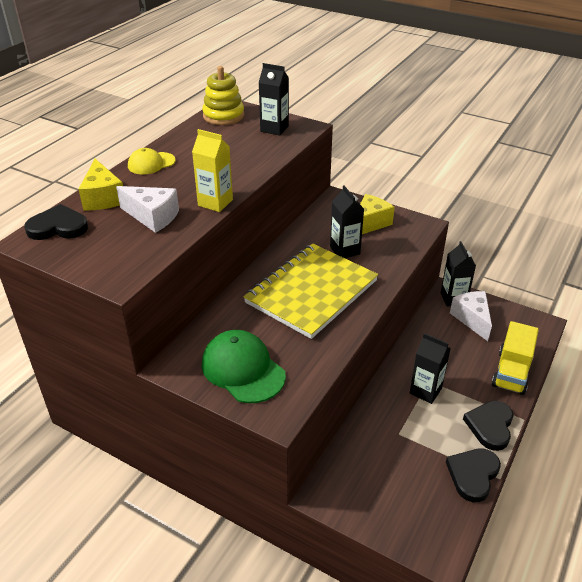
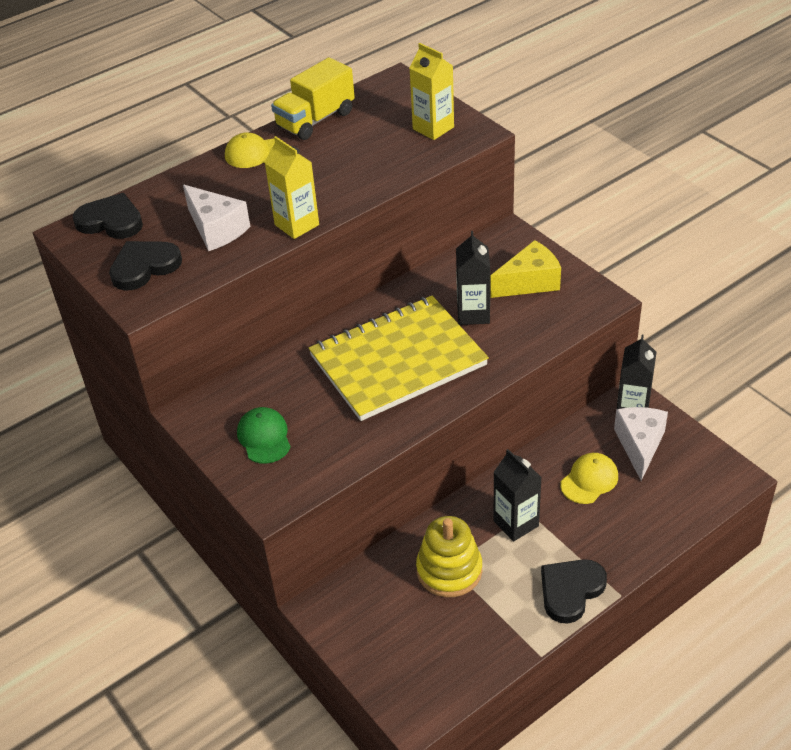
camera: 25 degrees right, 5 degrees up
(103, 198) = (176, 191): yellow cheese -> none
(223, 116) = (381, 96): yellow stacking toy -> yellow stacking toy (449, 570)
(243, 369) = (264, 437): green cap -> green cap, size x0.61
(274, 129) = (433, 128): black carton -> yellow carton
(455, 349) = (589, 480): none -> yellow cap
(473, 475) = (510, 641): black heart -> black heart (144, 267)
(511, 372) = (645, 531): yellow truck -> yellow truck (315, 120)

